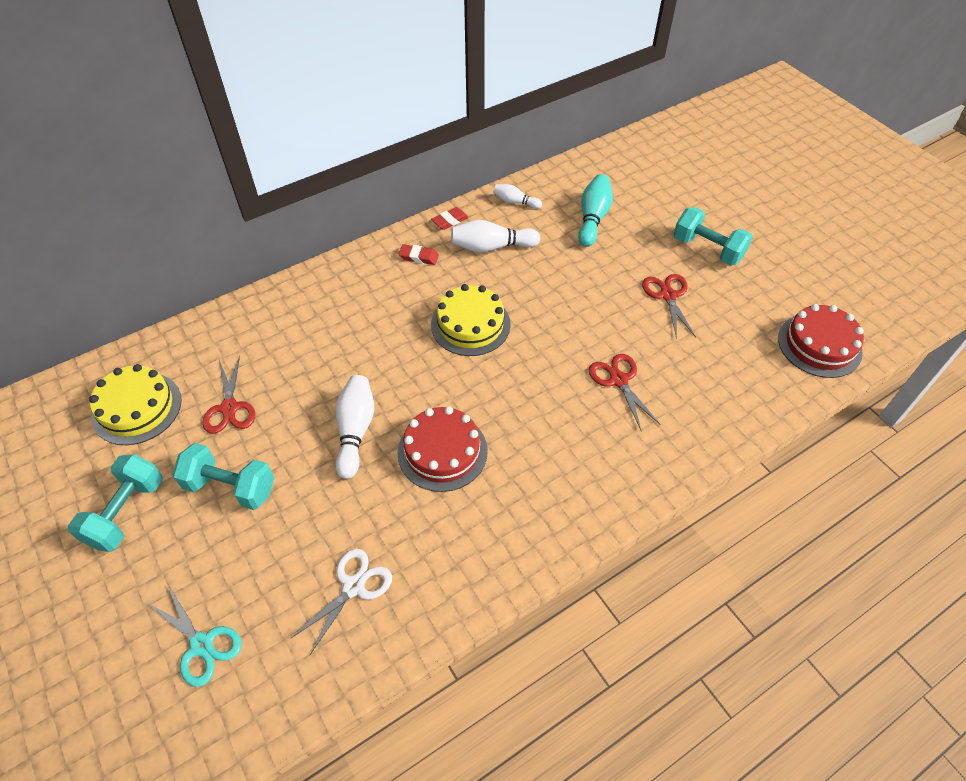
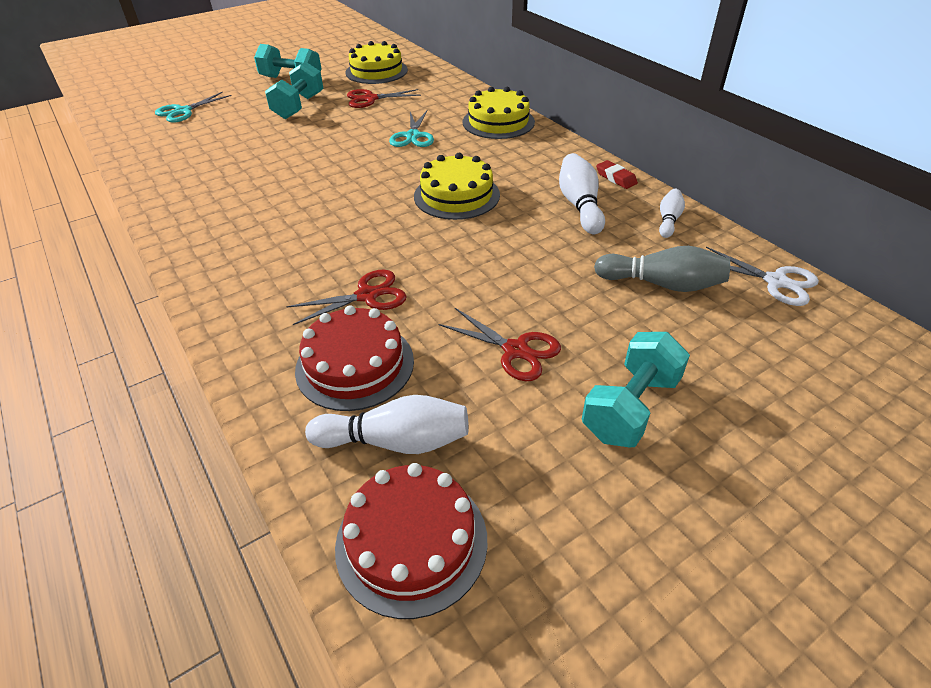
camera: 90 degrees right, 10 degrees down
(325, 290) = (498, 122): none -> yellow cake
(343, 361) = (413, 136): none -> turquoise scissors
(353, 586) = (194, 156): white scissors -> white scissors (775, 281)
(355, 431) = (336, 146): white bowling pin -> white bowling pin (396, 441)
(419, 257) = (552, 163): red eraser -> none
(442, 451) = (302, 186): red cake -> red cake (355, 365)
(593, 218) = (662, 284): turquoise bowling pin -> grey bowling pin
(668, 296) = (515, 350): red scissors -> red scissors turned 45 degrees clockwise

